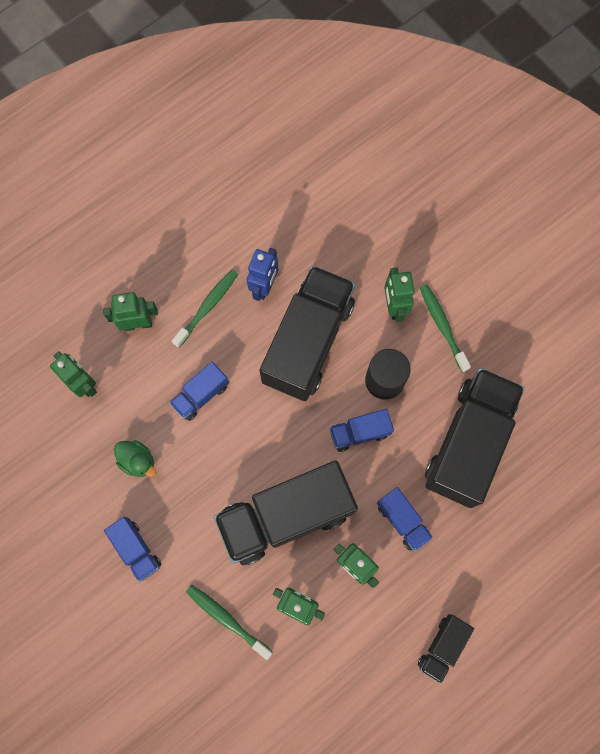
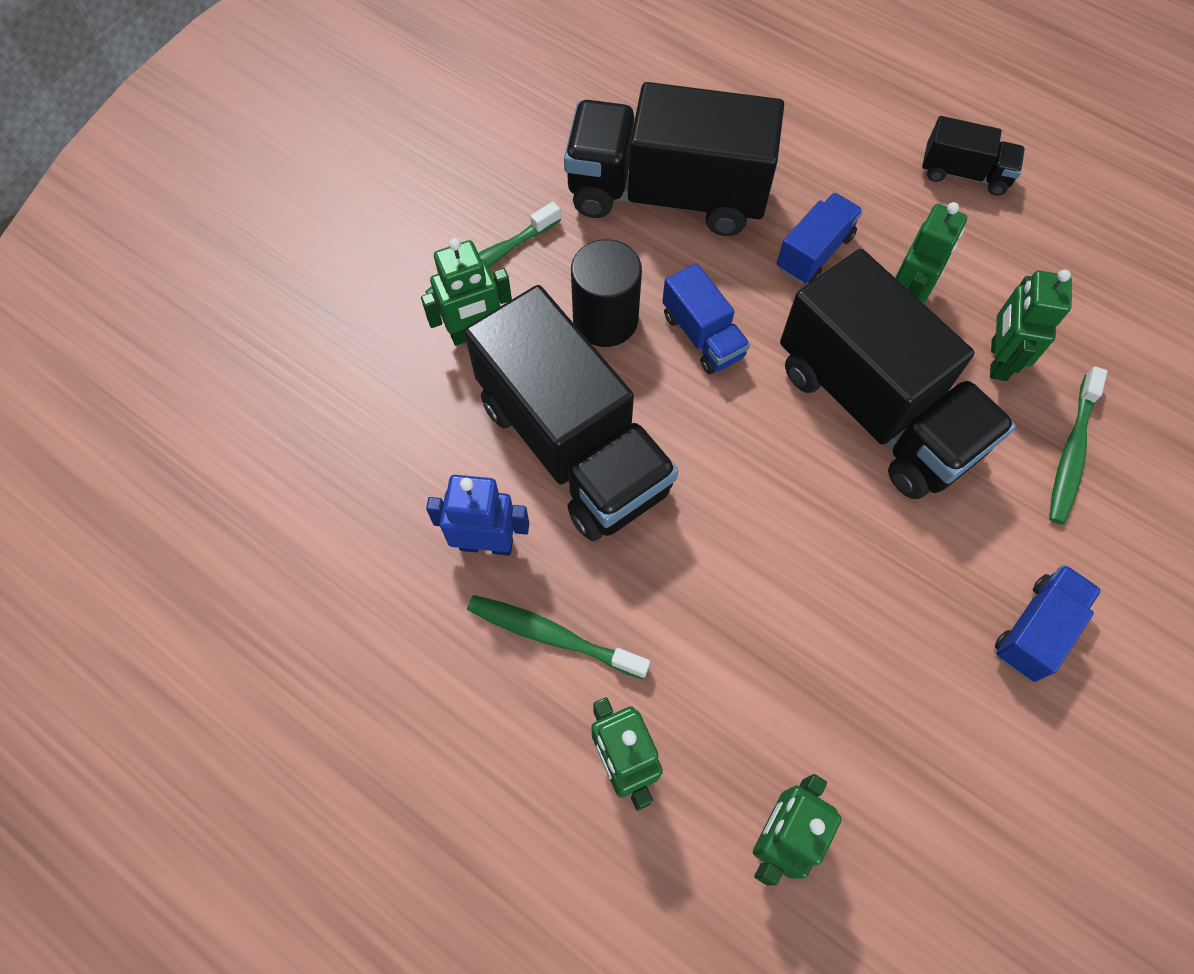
camera: 105 degrees left, 10 degrees down
(138, 461) = (884, 676): green duck -> none
(201, 395) = (724, 599): blue truck -> none
(308, 342) = (572, 446): black truck -> black truck turned 135 degrees counterclockwise

